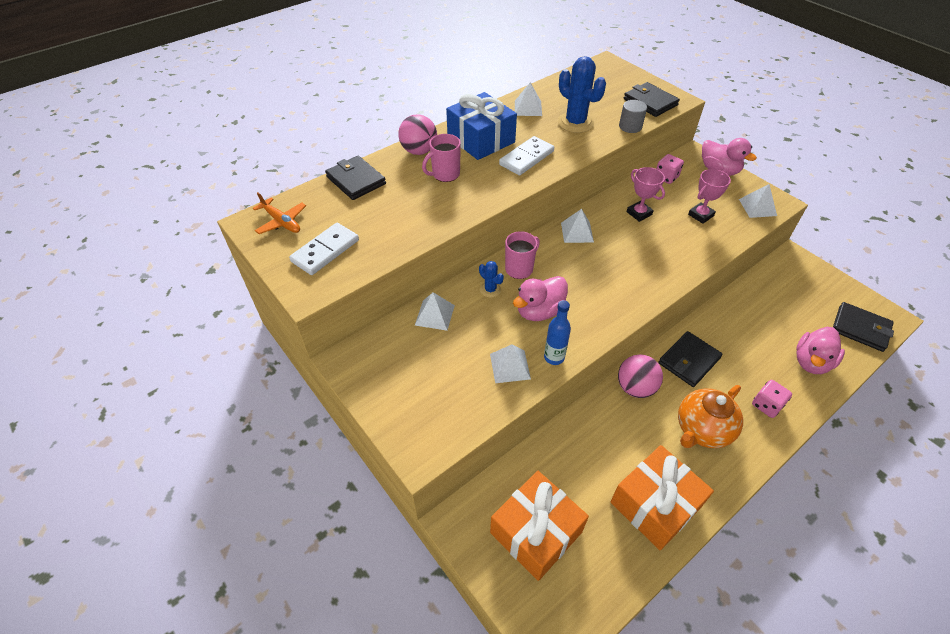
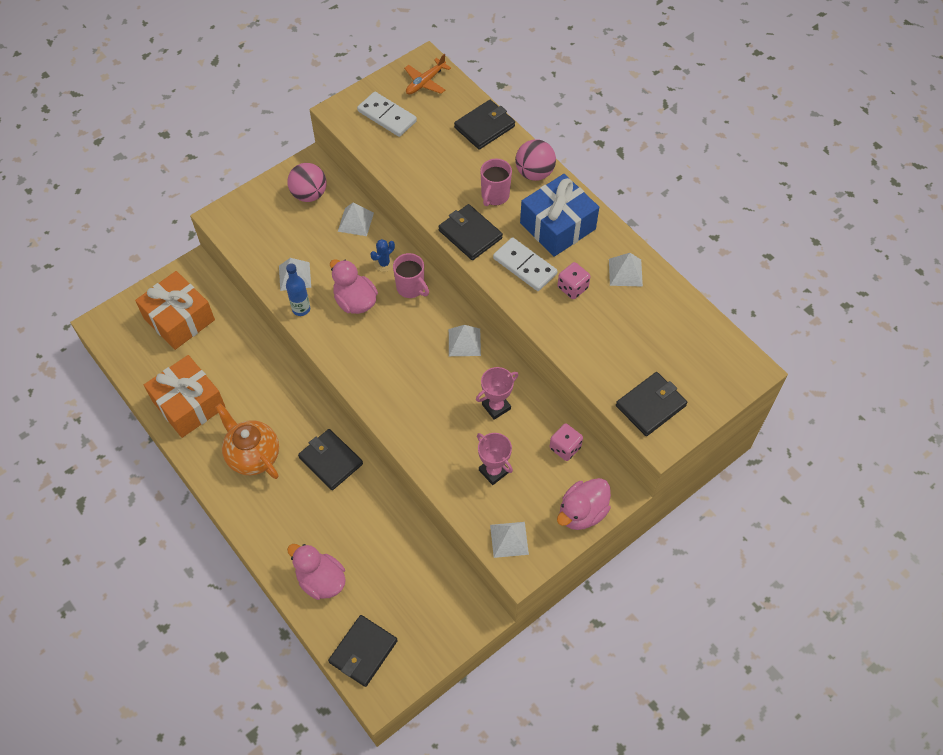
camera: 90 degrees right, 10 degrees up
(445, 174) = (495, 196): pink mug -> pink mug turned 120 degrees counterclockwise
(491, 189) = (470, 234): none -> black wallet
(575, 123) = (597, 318): blue cactus -> none
(630, 126) = (592, 374): grey cylinder -> none
(635, 387) = (303, 407): pink ball -> pink ball (309, 194)
(766, 405) = (273, 519): pink dice -> pink dice (572, 287)

